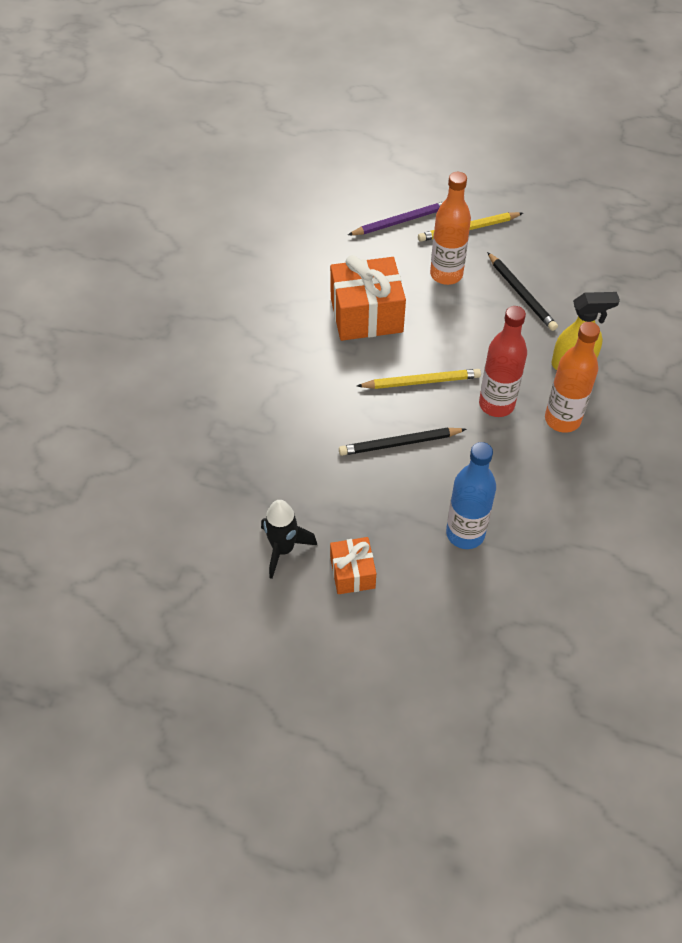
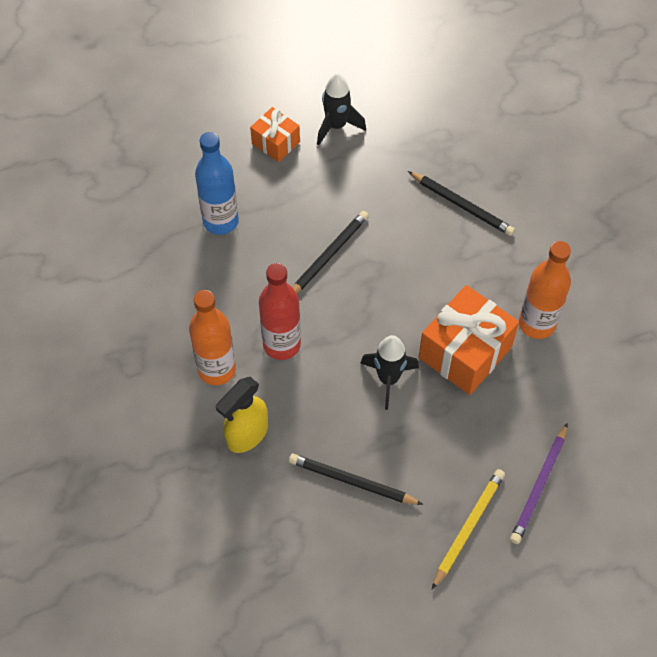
camera: 140 degrees right, 5 degrees up
(255, 409) = (462, 205): none -> black pencil
(421, 382) = (360, 321): yellow pencil -> none
(438, 333) = (388, 379): none -> black rocket
(446, 274) = (438, 451): orange bottle -> orange bottle (537, 324)

